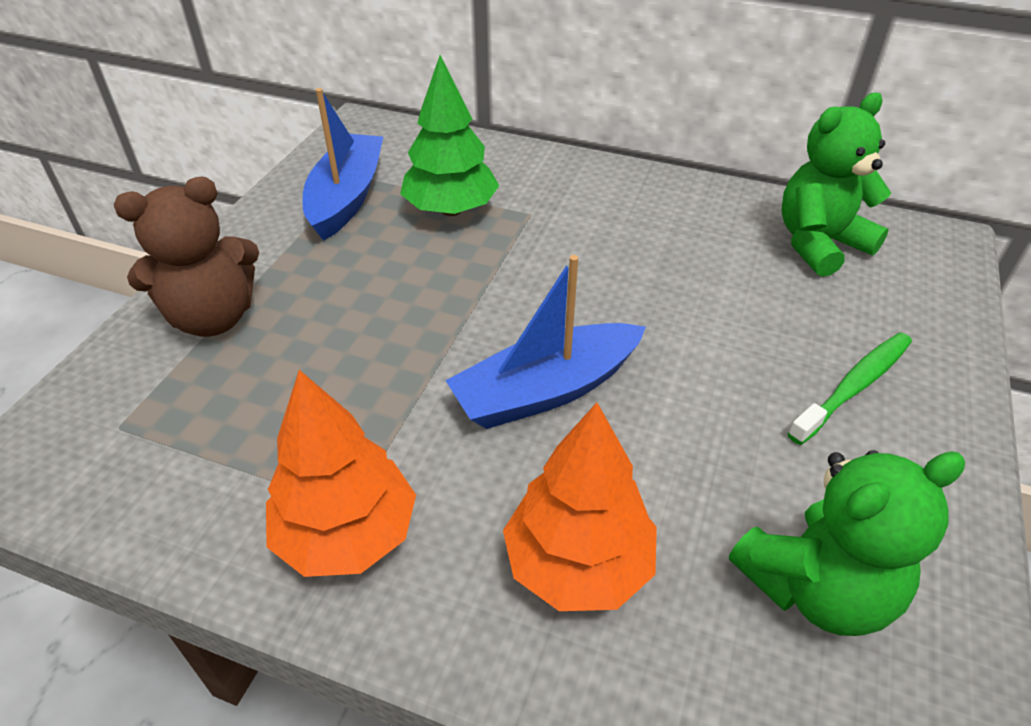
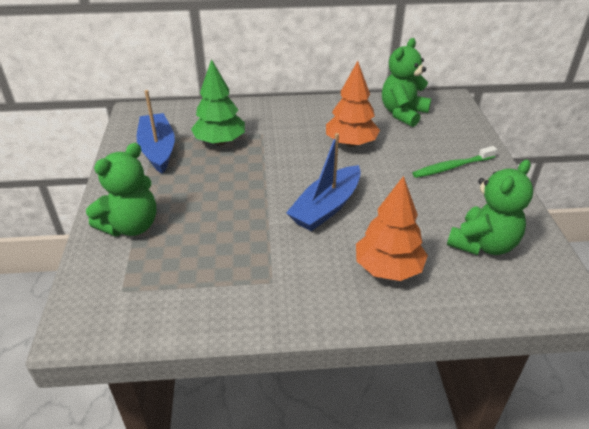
camera: 25 degrees left, 5 degrees down
(213, 317) = (131, 226): brown teddy bear -> green teddy bear
(347, 534) = (279, 293): orange tree -> orange tree (351, 143)
(854, 386) = (452, 167): green toothbrush -> green toothbrush turned 135 degrees counterclockwise

